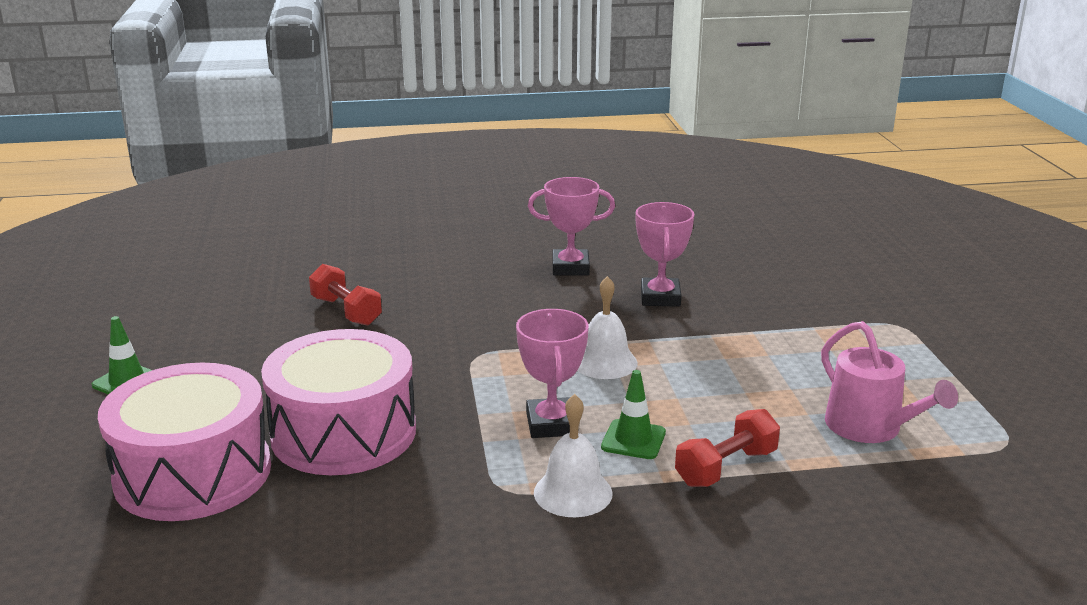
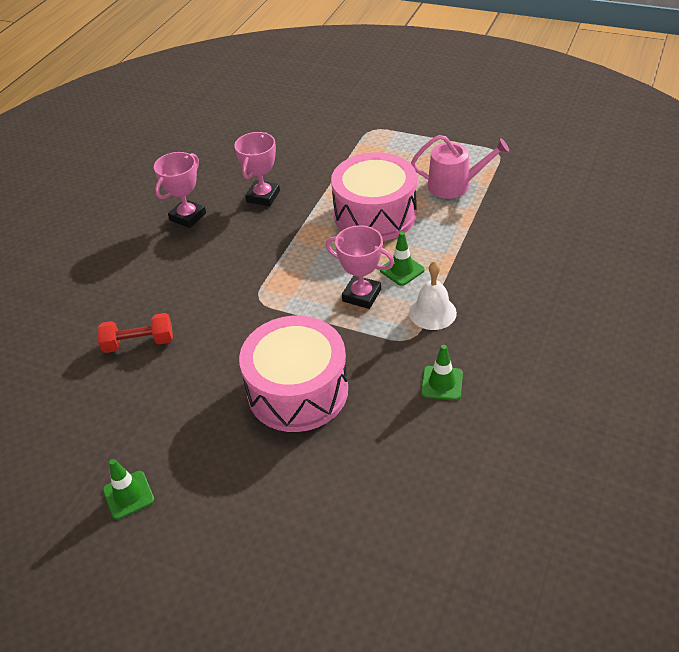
camera: 55 degrees left, 20 degrees up
(193, 473) = (286, 480): pink drum -> pink drum (375, 214)
(437, 544) = (441, 383): none -> green traffic cone
(604, 362) = (315, 248): white bell -> none
(660, 297) = (263, 196): pink trophy -> pink trophy turned 75 degrees clockwise
(726, 467) = (451, 248): red dumbbell -> none

